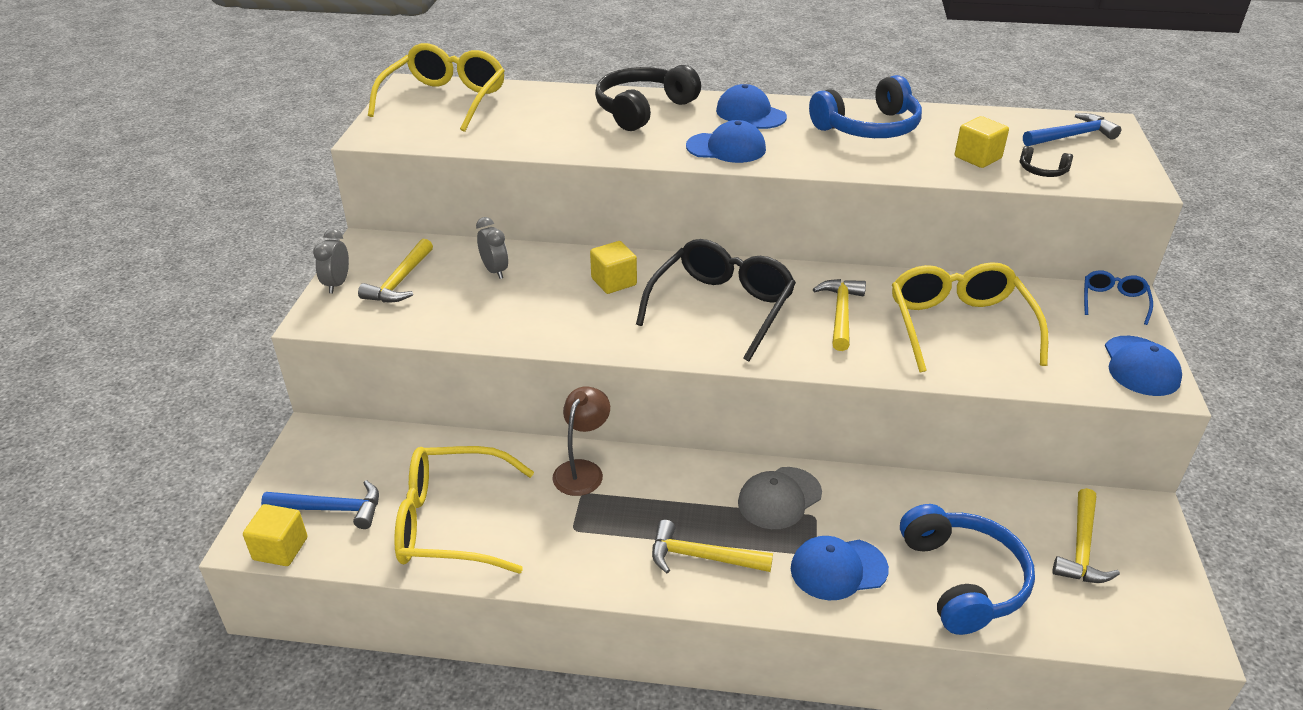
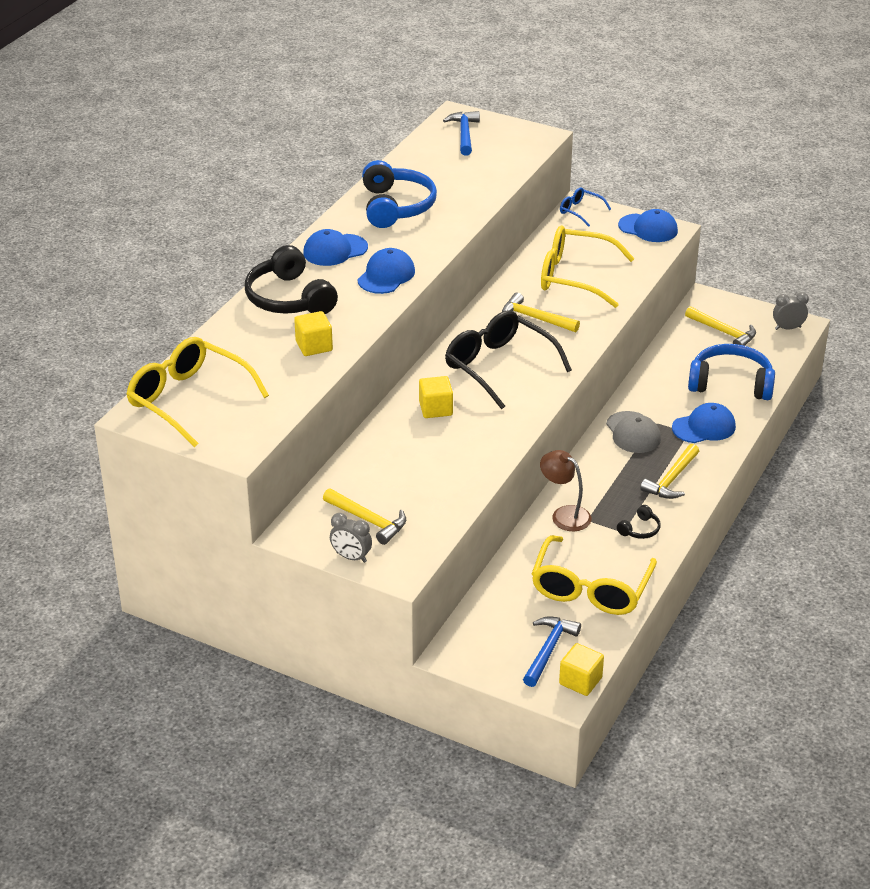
camera: 70 degrees left, 0 degrees up
(495, 271) = (383, 466): grey clock -> grey clock (788, 328)
(838, 569) = (704, 427): blue cap -> blue cap turned 120 degrees counterclockwise
(977, 158) = (471, 179): yellow cube -> yellow cube (314, 346)
(1042, 171) = (504, 162): black headphones -> black headphones (640, 529)

